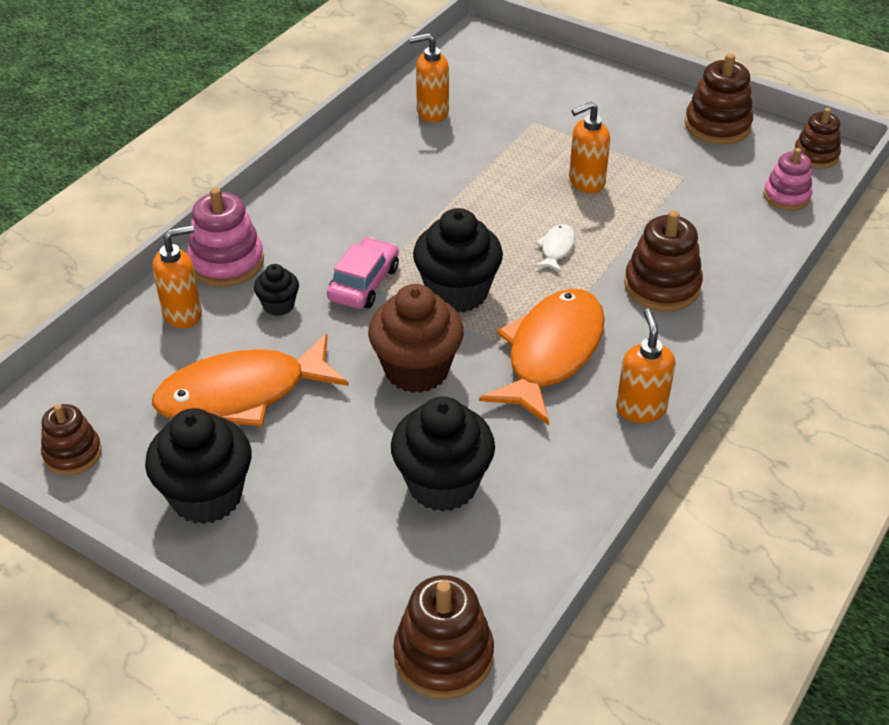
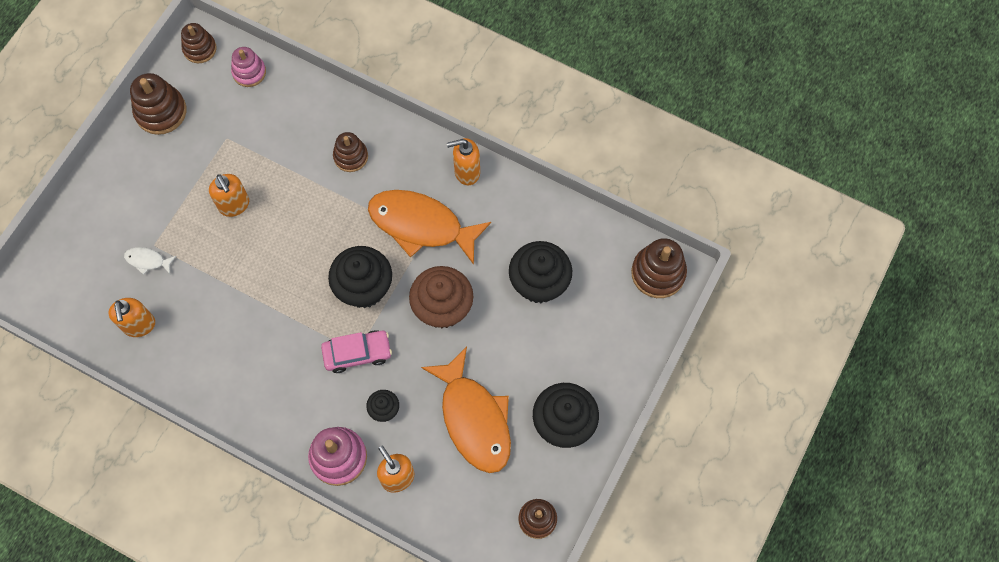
camera: 95 degrees left, 25 degrees up
(364, 283) = (357, 353): pink car -> pink car turned 150 degrees clockwise
(556, 249) = (313, 224): white fish -> white fish (147, 260)
(662, 286) = (351, 156): brown stacking toy -> brown stacking toy, size x0.66

